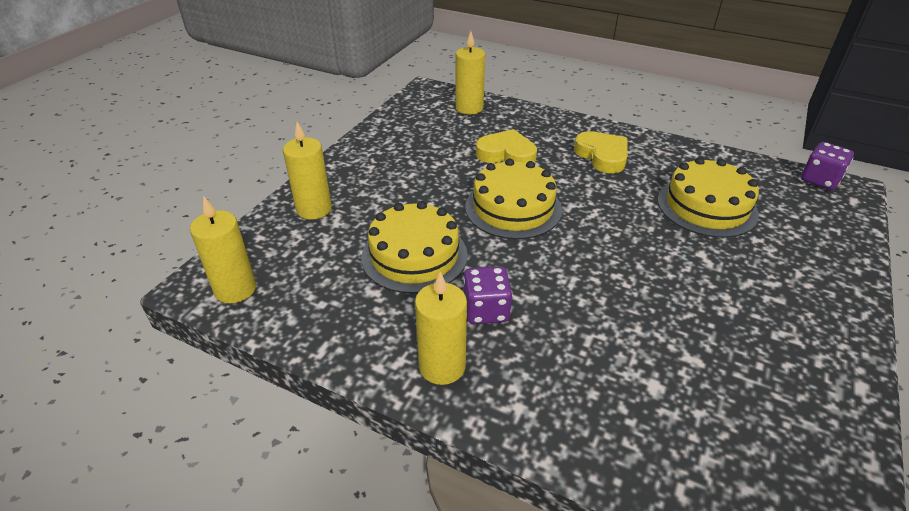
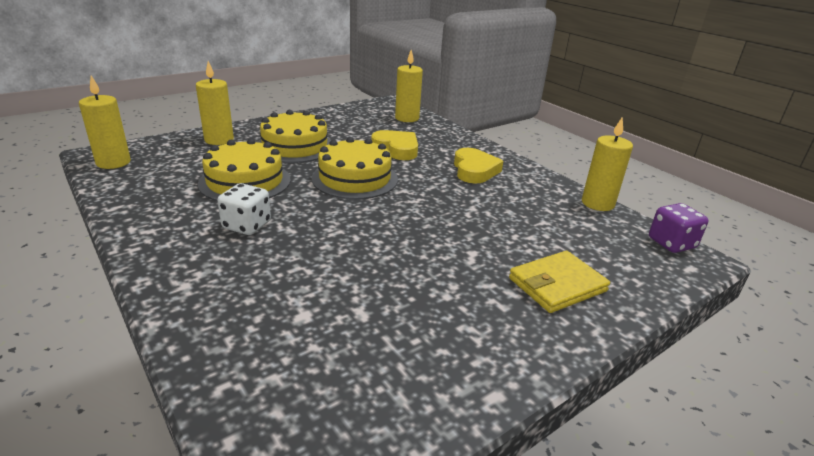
camera: 25 degrees right, 10 degrees down
(442, 366) = (170, 243): yellow candle -> yellow candle (597, 203)
(486, 310) = (247, 225): purple dice -> white dice
(706, 206) = (523, 226): yellow cake -> yellow cake (295, 146)
(792, 259) = (557, 285): none -> yellow wallet

